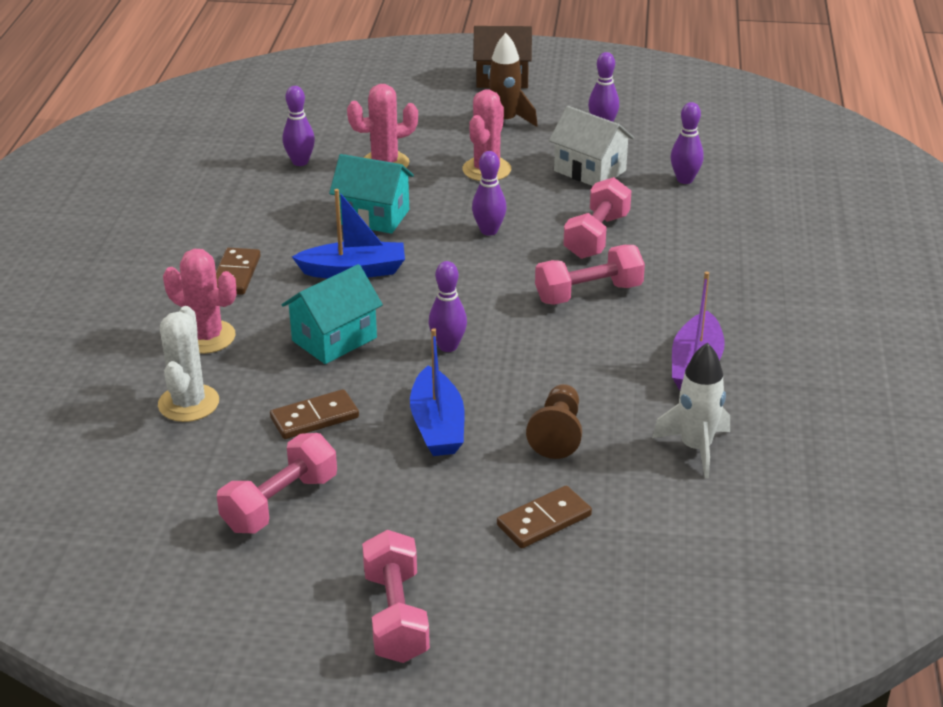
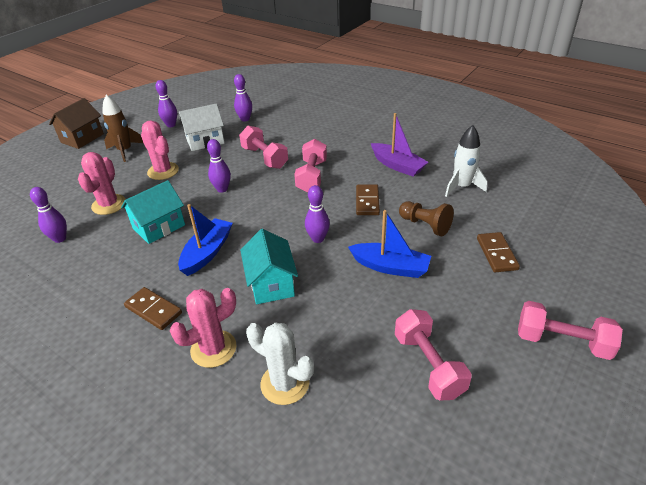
camera: 60 degrees left, 5 degrees up
(314, 418) = (347, 319): brown domino -> brown domino (367, 201)

